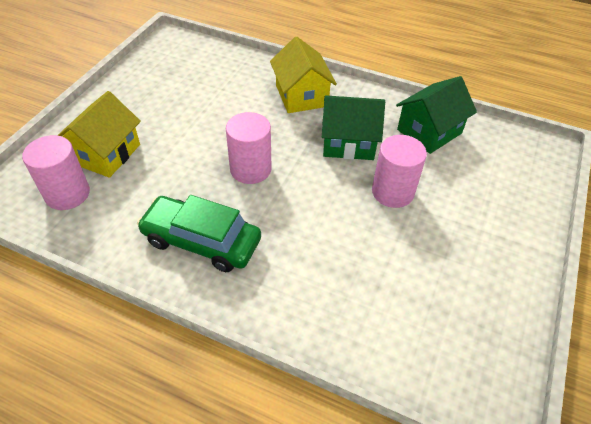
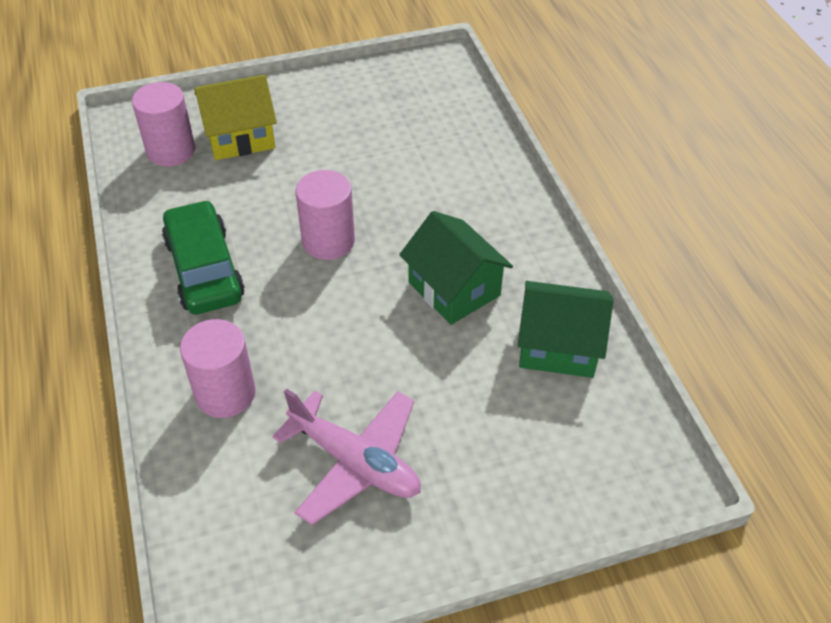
camera: 50 degrees right, 0 degrees up
(301, 96) = (482, 207): yellow house -> none
(392, 192) = (419, 369): pink cylinder -> pink cylinder (225, 393)
(436, 262) = (355, 462): none -> pink plane

